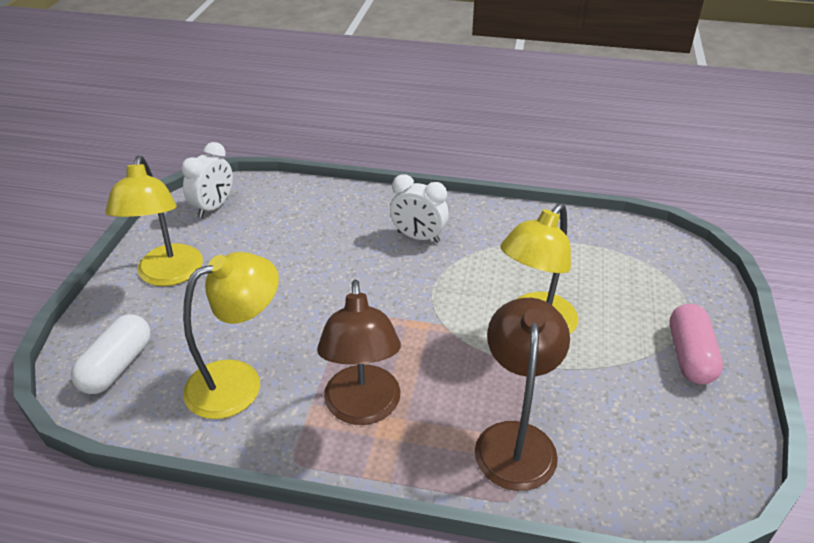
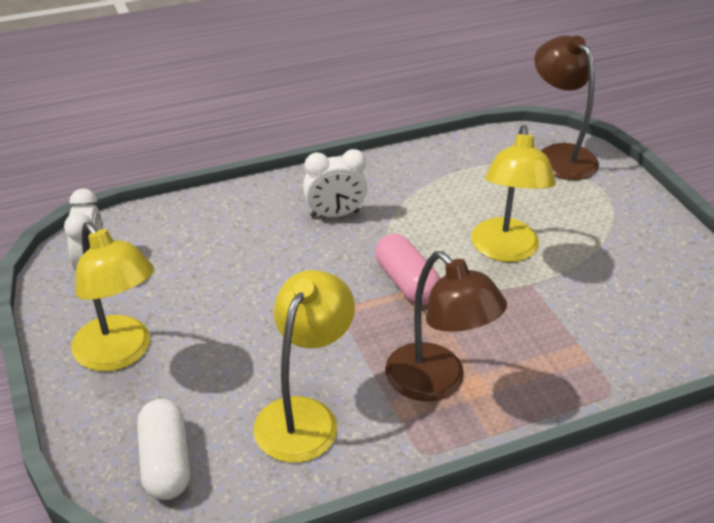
camera: 35 degrees left, 0 degrees up
(515, 439) = (574, 347): brown lamp -> brown lamp (559, 155)
(689, 356) = (634, 225): pink capsule -> pink capsule (406, 283)

